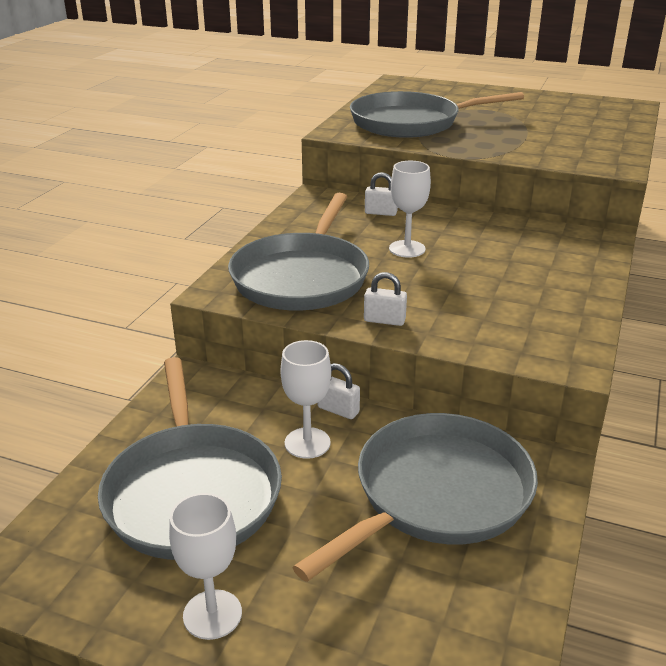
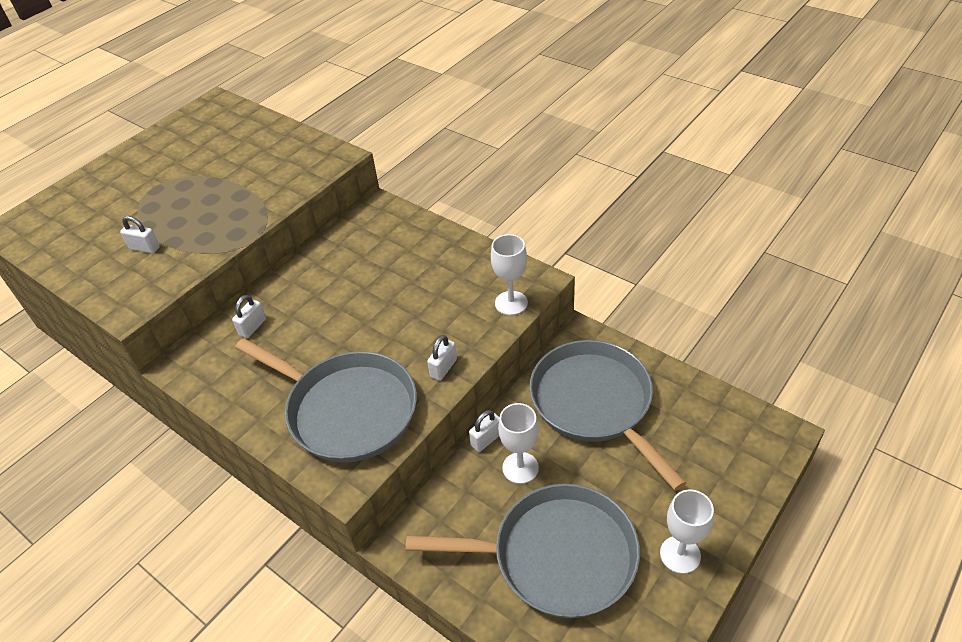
camera: 70 degrees left, 15 degrees up
(407, 249) = (333, 325): white goblet -> white goblet (511, 303)
(410, 123) = (144, 248): grey pan -> white padlock

